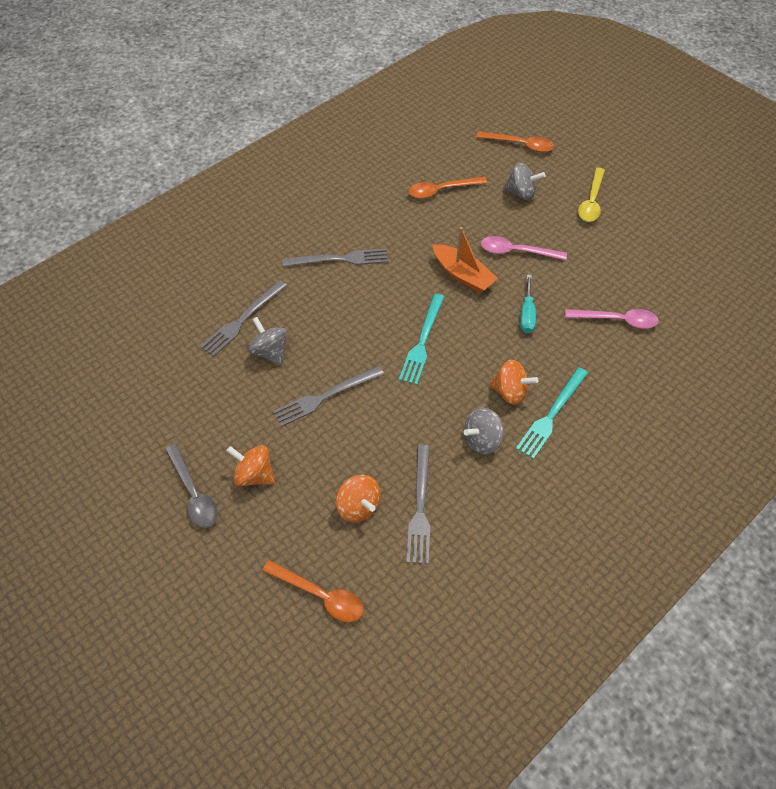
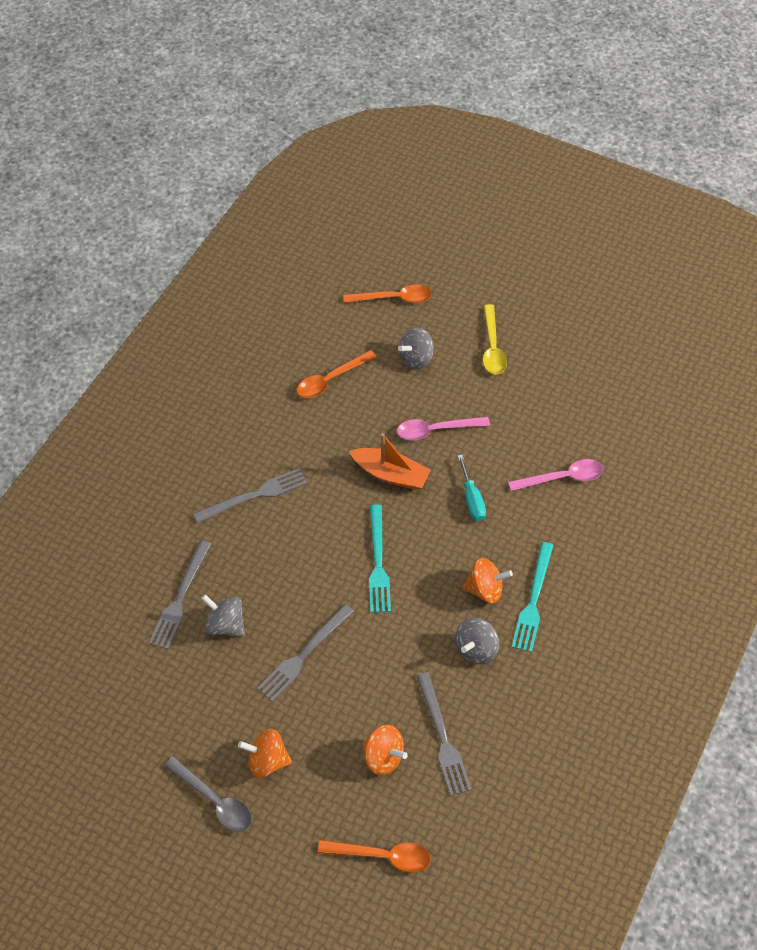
camera: 20 degrees left, 0 degrees up
(521, 193) = (416, 358): grey spinning top -> grey spinning top turned 150 degrees clockwise

